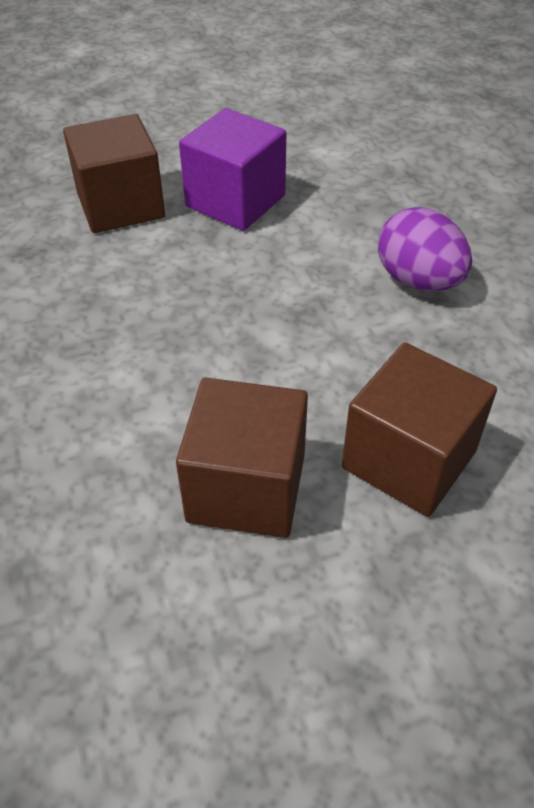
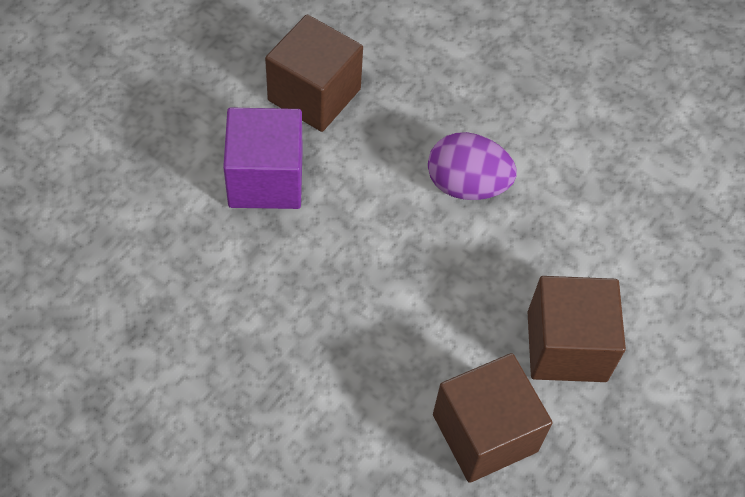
camera: 40 degrees left, 10 degrees up
(120, 205) = (171, 237): brown cube -> brown cube (314, 95)

